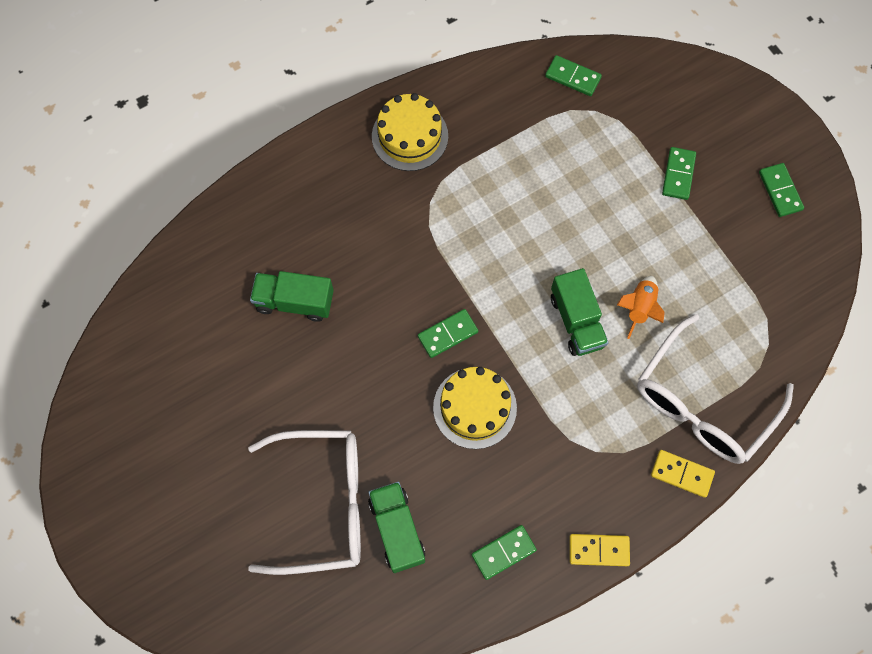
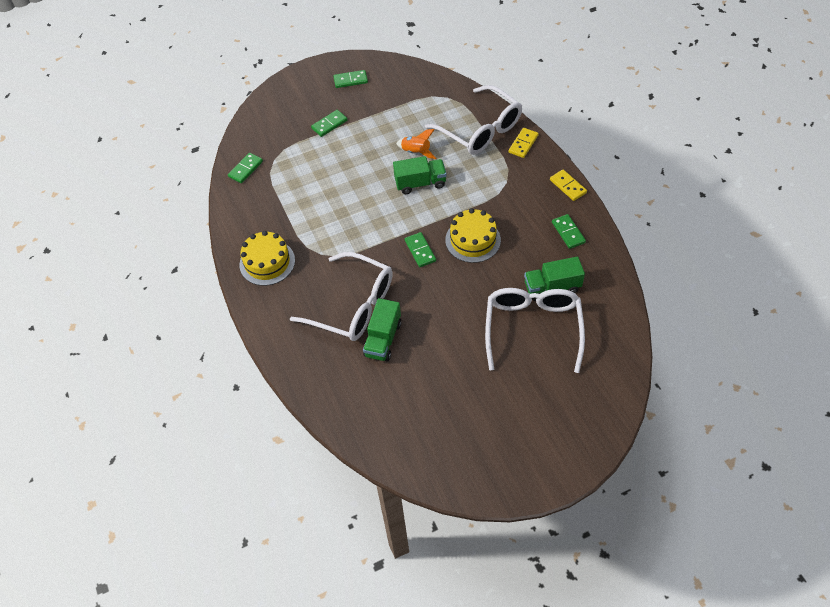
camera: 80 degrees left, 15 degrees down
(346, 255) = (352, 305): none -> white glasses
(599, 550) = (567, 186): yellow domino -> yellow domino turned 45 degrees counterclockwise
(678, 174) = (329, 124): green domino -> green domino turned 60 degrees counterclockwise

